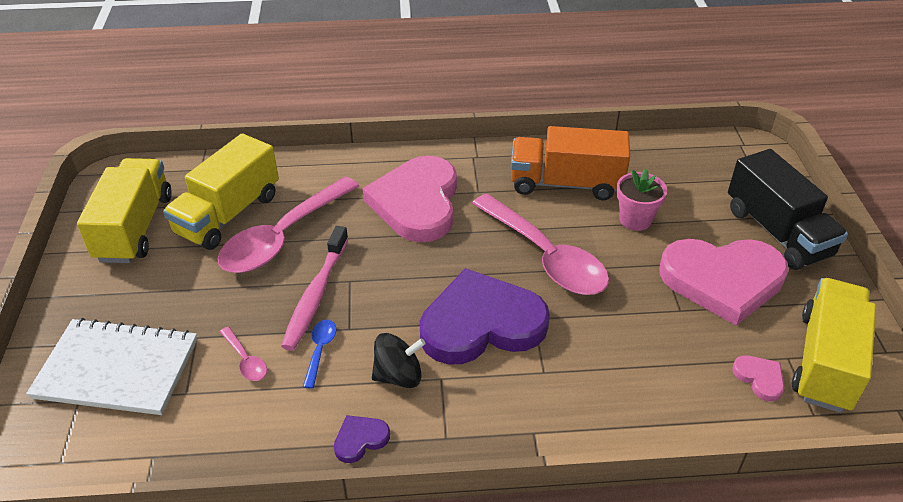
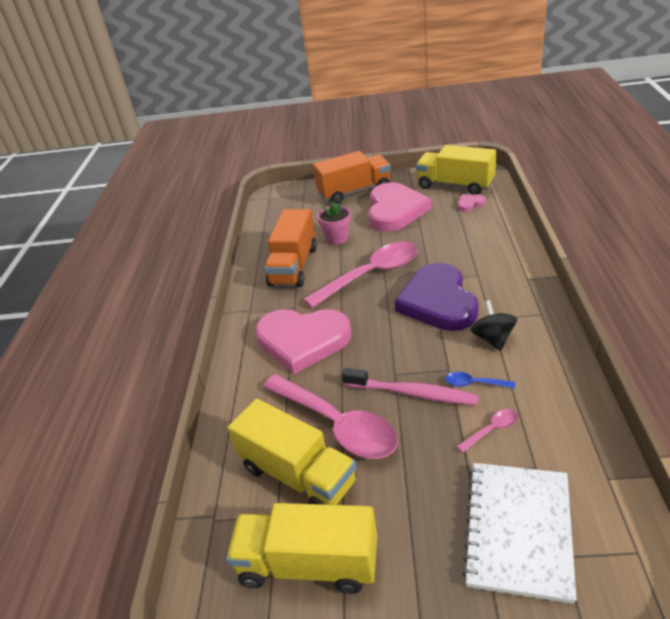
camera: 80 degrees left, 5 degrees down
(360, 439) = (554, 353): purple heart -> none
(777, 232) = (354, 191): black truck -> orange truck

